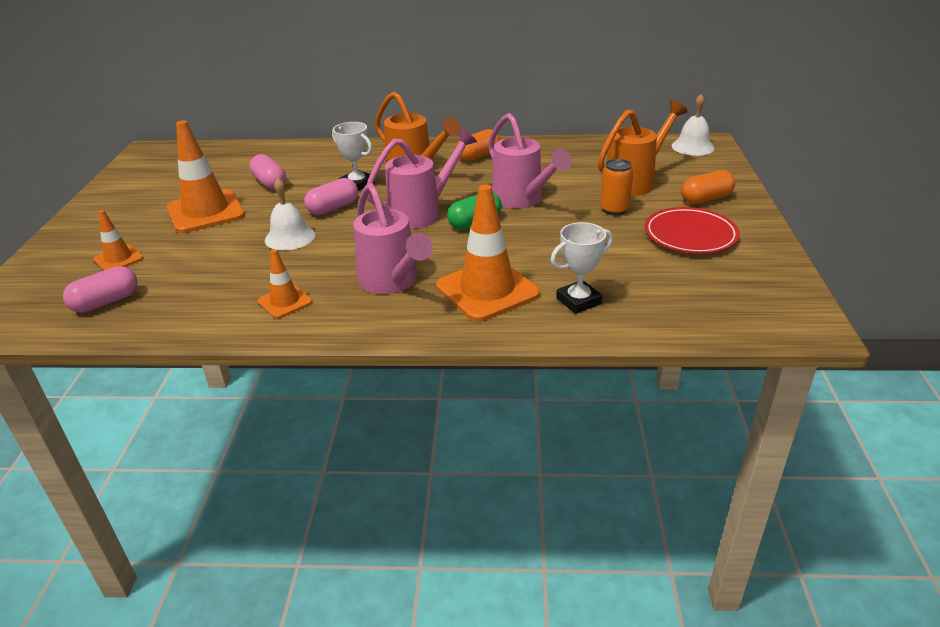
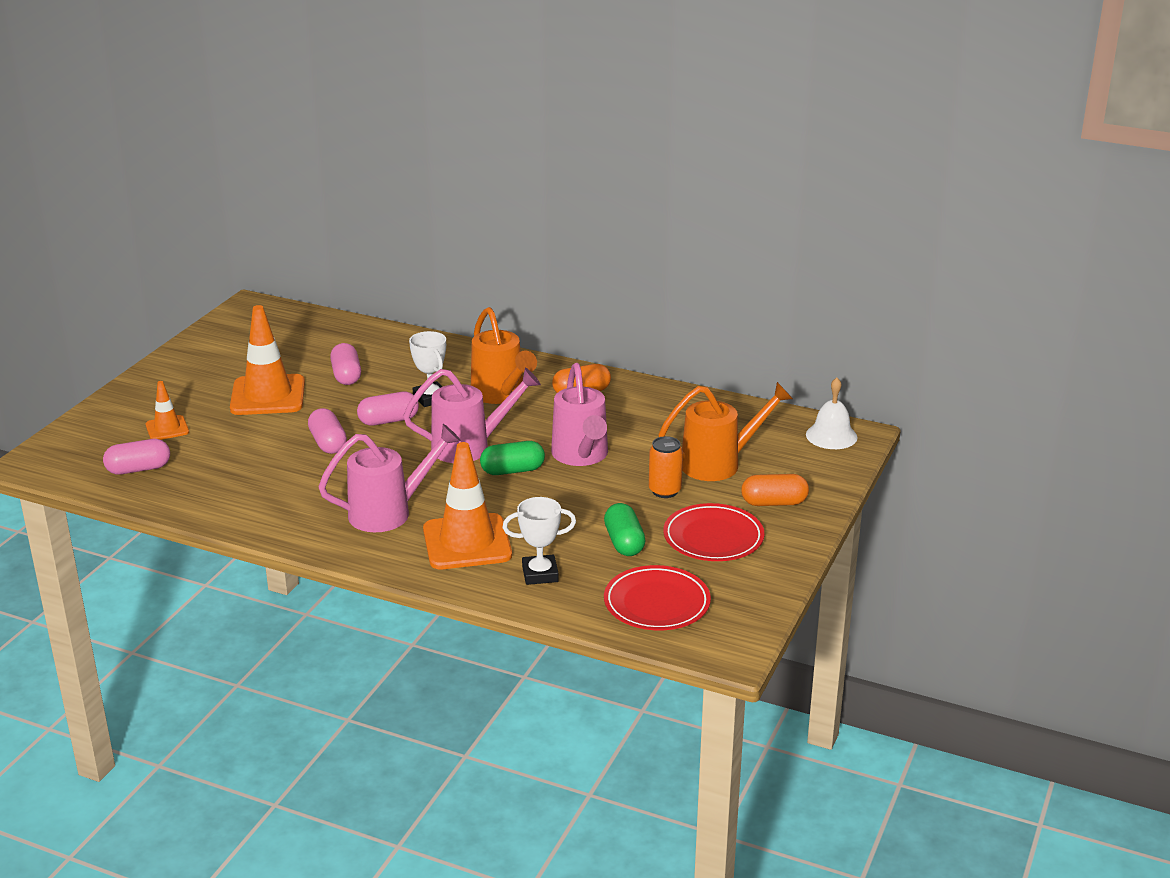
camera: 20 degrees right, 5 degrees down
(285, 302) = (284, 507): orange traffic cone -> none
(290, 237) = (328, 443): white bell -> pink capsule
(392, 282) = (389, 512): pink watering can -> pink watering can turned 105 degrees counterclockwise
(623, 256) = (624, 542): none -> green capsule
(704, 300) = (657, 603): none -> red plate

